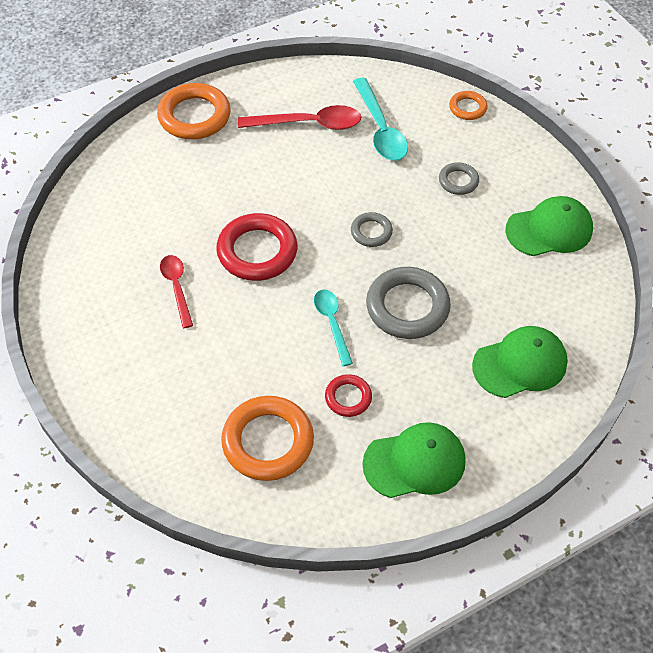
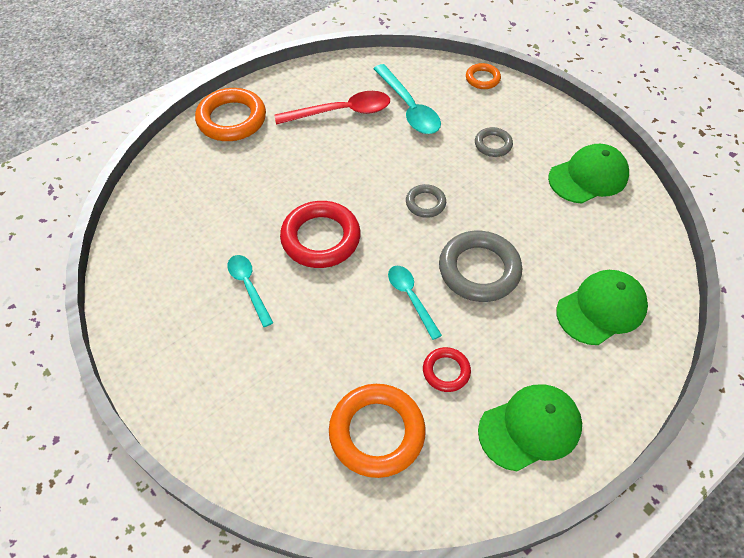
camera: 10 degrees left, 0 degrees up
(177, 287) = (248, 286): red spoon -> turquoise spoon

